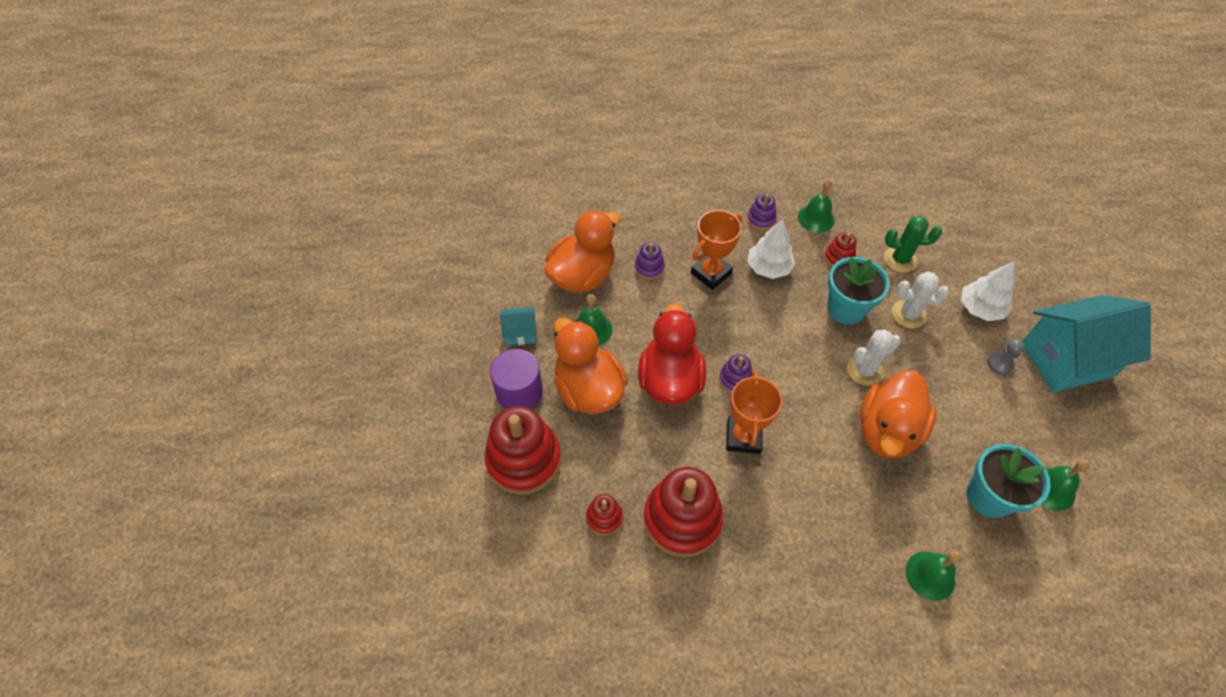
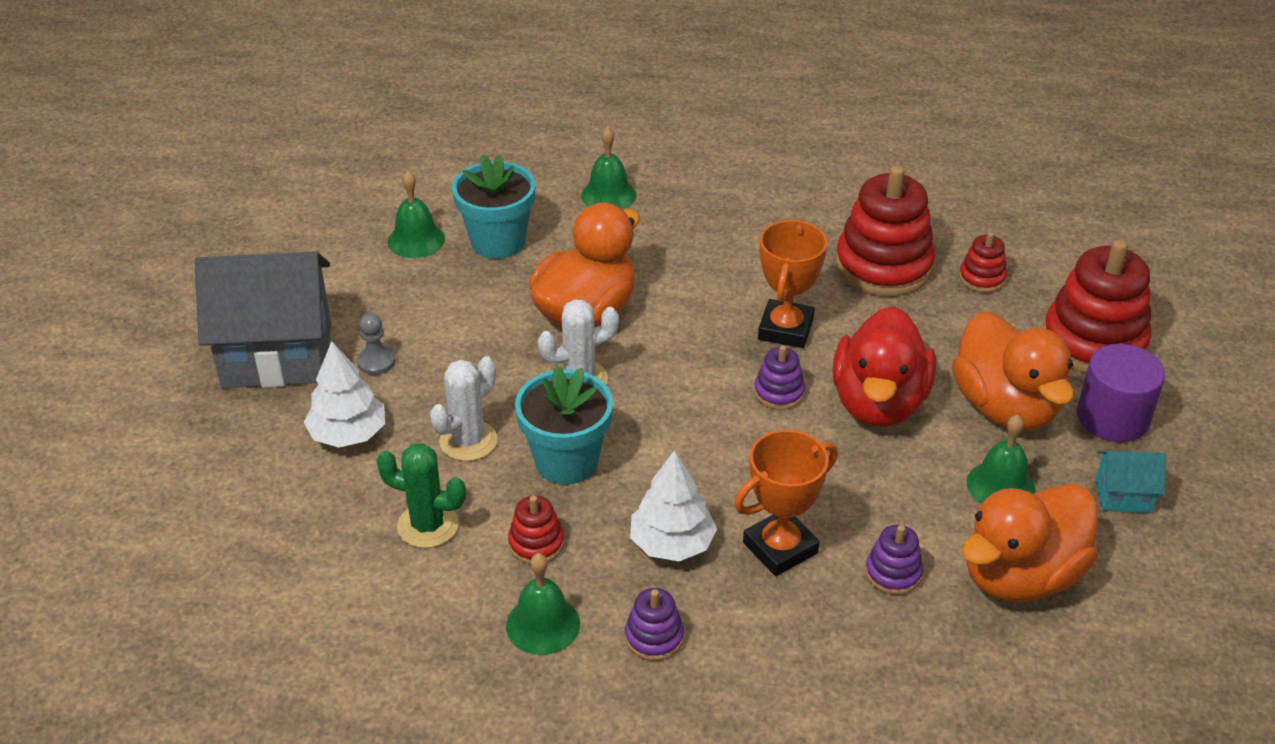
camera: 170 degrees left, 15 degrees down
(908, 314) = (468, 441): white cactus -> white cactus turned 60 degrees counterclockwise
(1065, 360) = (277, 355): turquoise house -> grey house

